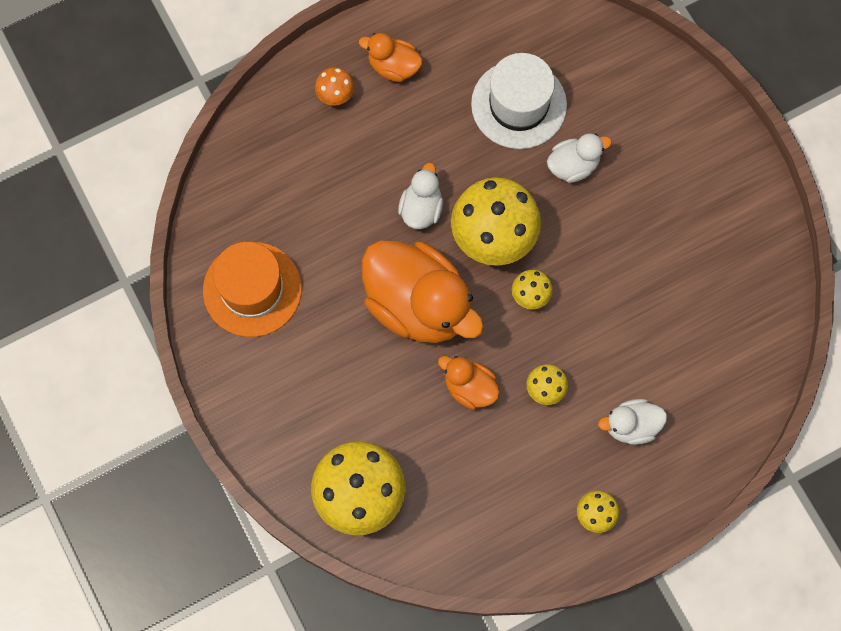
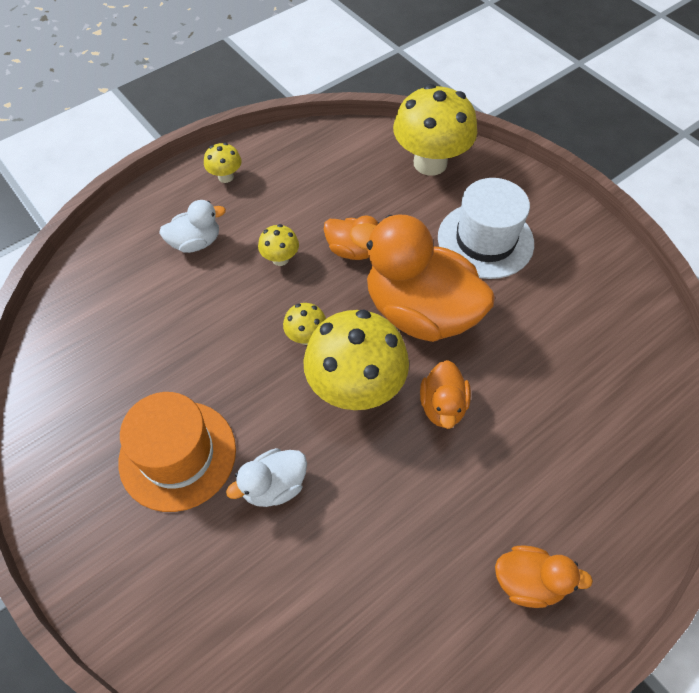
camera: 170 degrees right, 15 degrees down
(252, 289) = (590, 300): orange hat -> orange hat (177, 455)
(335, 95) = (587, 526): orange mushroom -> none
(421, 208) = (442, 406): white duck -> orange duck
(519, 104) = (353, 555): white hat -> white hat (485, 240)

